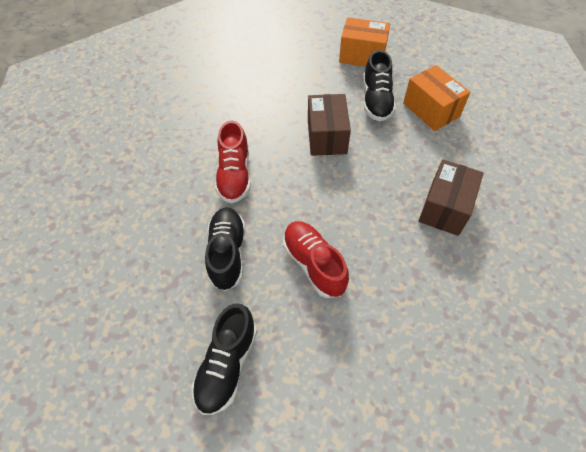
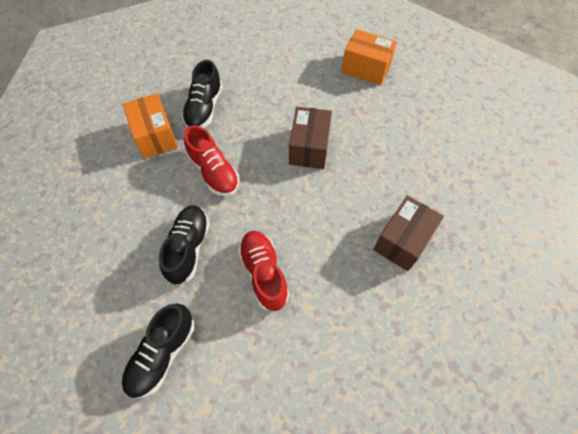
camera: 10 degrees right, 5 degrees up
(234, 175) = (214, 172): red shoe -> red shoe turned 45 degrees counterclockwise
(376, 100) = (367, 118): black shoe -> black shoe (204, 108)
(431, 110) = (417, 137): orange box -> orange box (155, 136)

